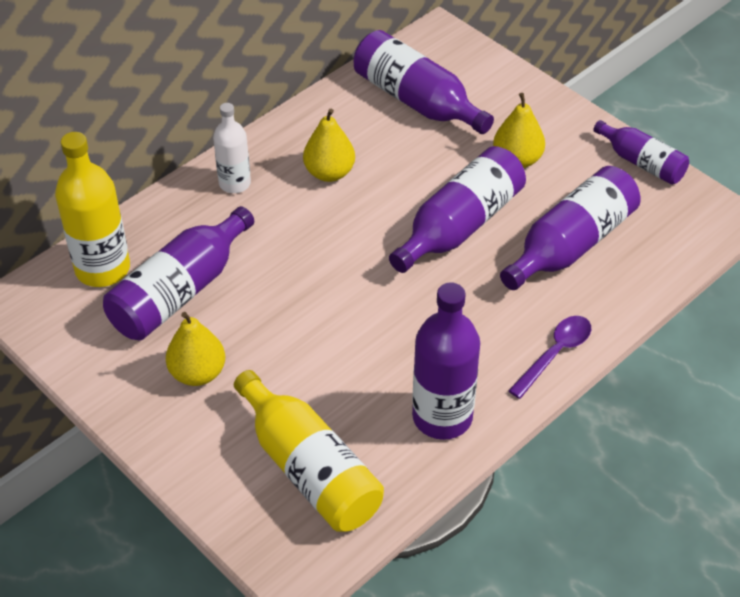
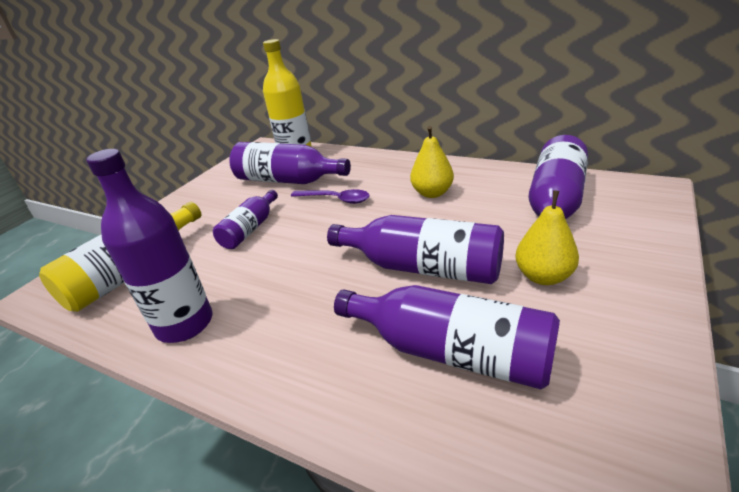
camera: 75 degrees right, 15 degrees down
(198, 373) = (220, 206): yellow pear -> none
(234, 183) = (392, 167): white bottle -> none
(555, 354) = (278, 384): purple spoon -> purple spoon (336, 199)
(641, 162) = (656, 383): purple bottle -> purple bottle (250, 229)

